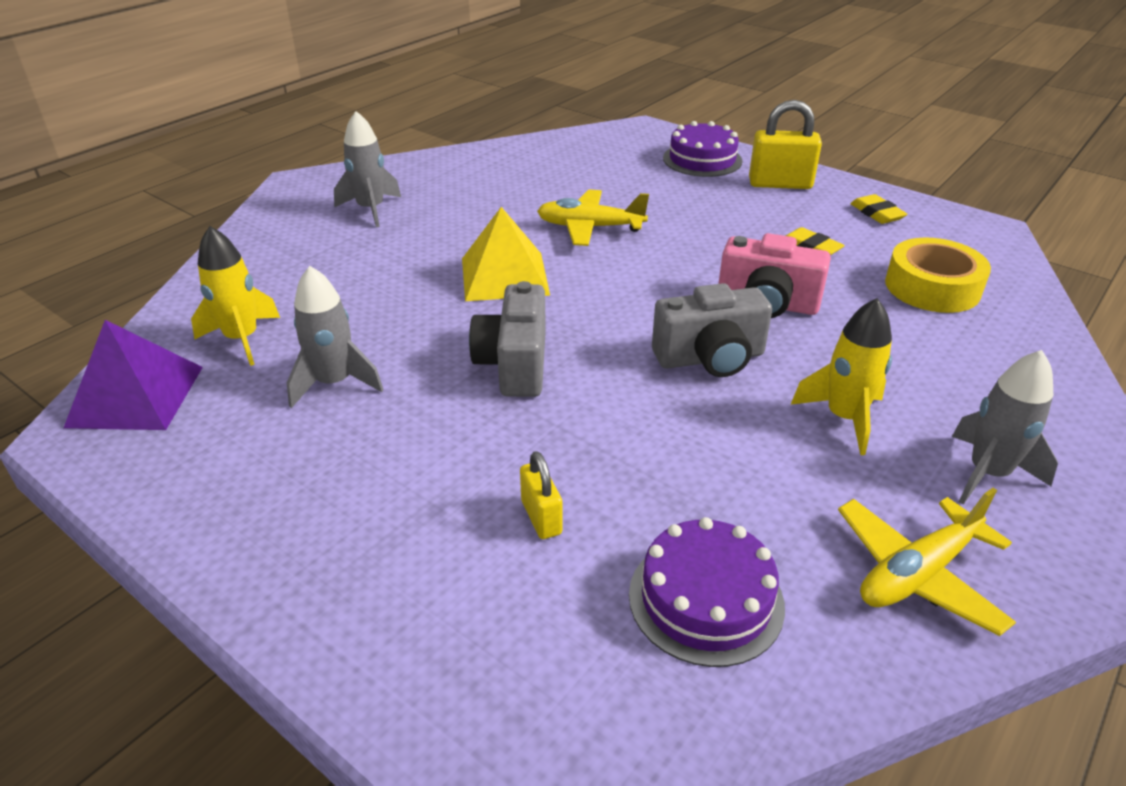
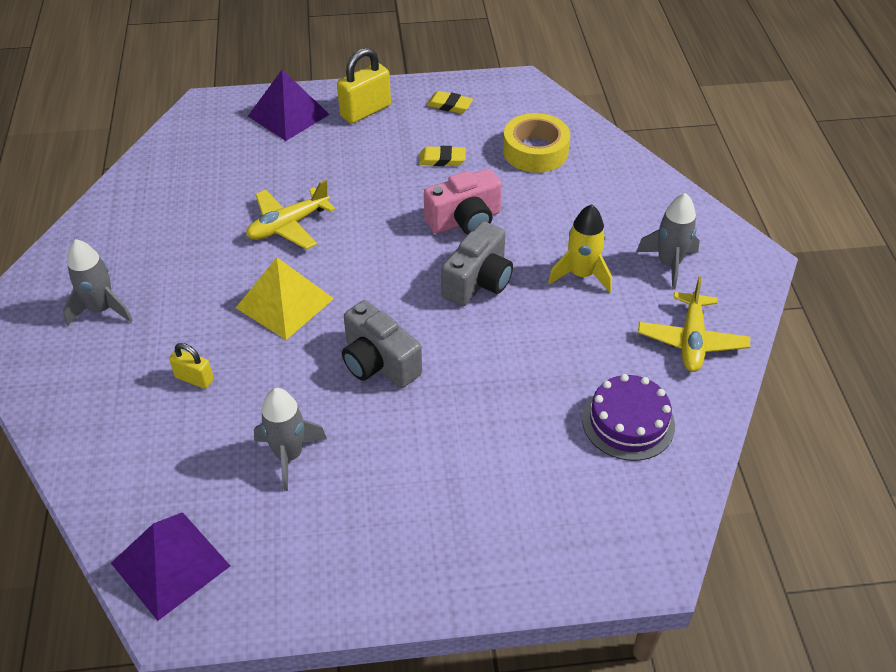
camera: 45 degrees left, 10 degrees up
(242, 339) = (176, 474): yellow rocket -> none
(541, 517) = (512, 442): yellow padlock -> yellow padlock (194, 379)
(702, 159) = (288, 115): purple cake -> purple pyramid

